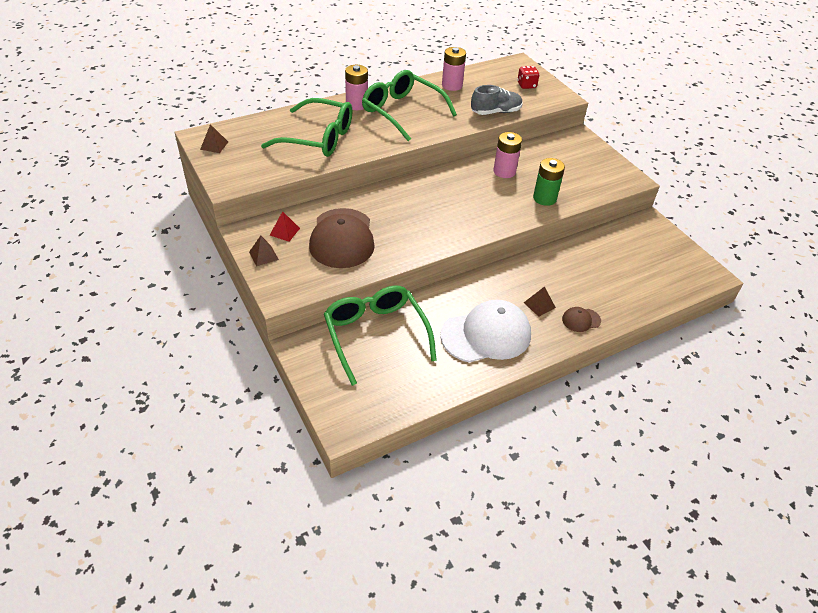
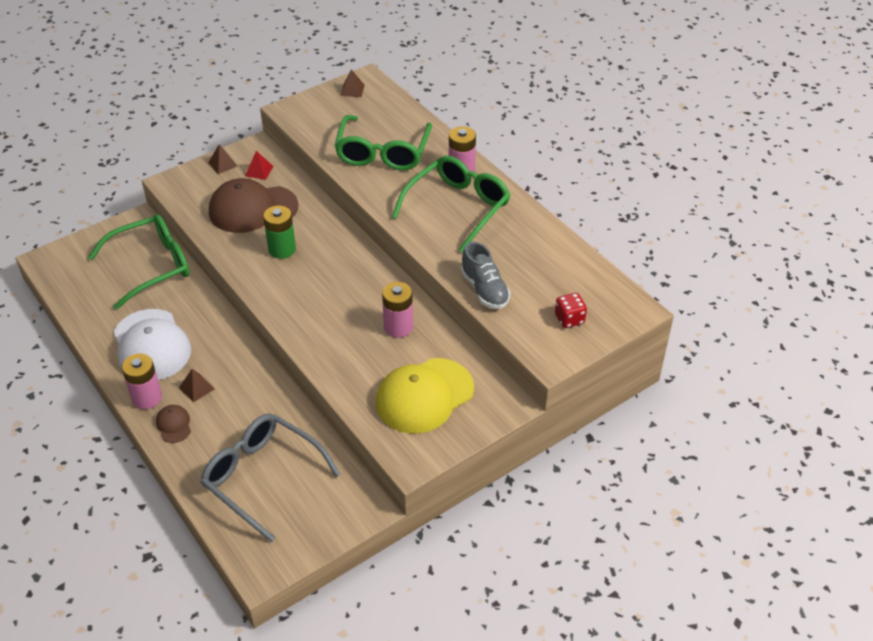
camera: 85 degrees right, 0 degrees up
(452, 85) = (538, 245): pink battery -> pink battery (147, 398)
(544, 198) = (349, 366): green battery -> green battery (282, 249)
(573, 167) = (424, 396): none -> yellow cap
(629, 270) = (262, 477): none -> grey glasses

